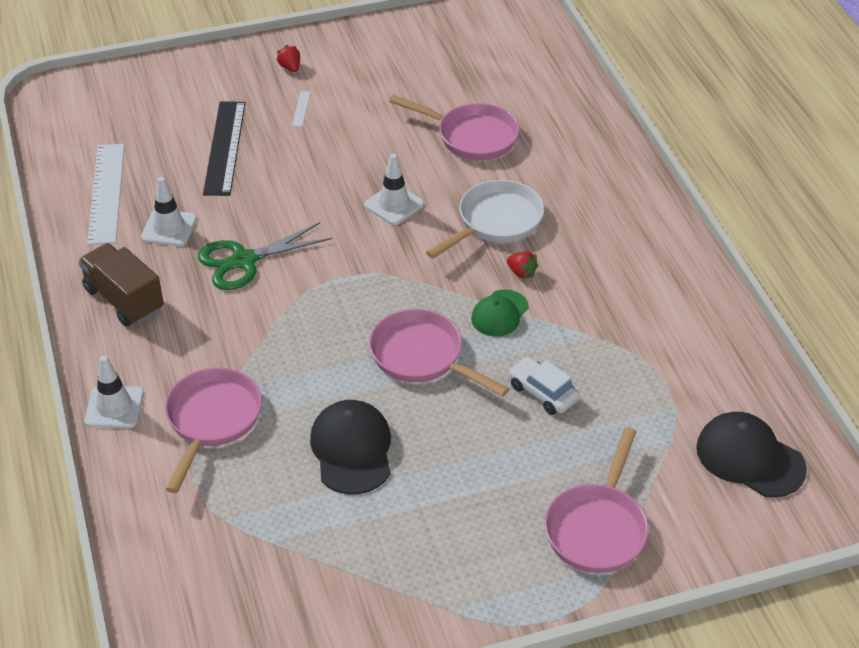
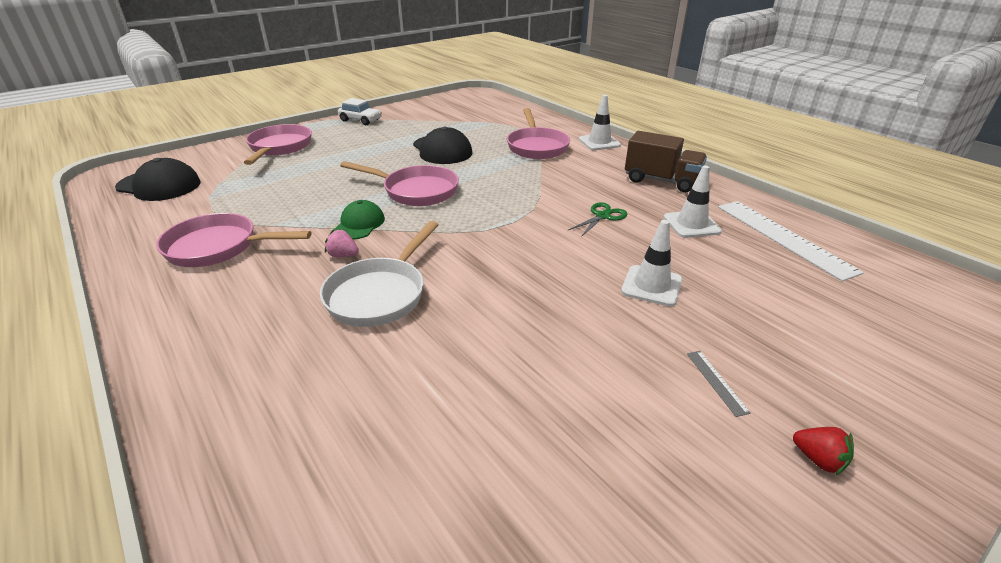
camera: 160 degrees right, 10 degrees down
(224, 147) = (741, 304): black ruler -> none
(243, 261) = (602, 216): green scissors -> green scissors, size x0.59
(301, 109) = (716, 382): white ruler -> grey ruler
(394, 205) = (502, 287): white traffic cone -> white traffic cone (651, 286)
(471, 136) = (446, 401): pink pan -> pink pan (219, 247)
(521, 273) = (343, 255): red strawberry -> pink strawberry
(543, 393) = (316, 189): white car -> white car (360, 120)

